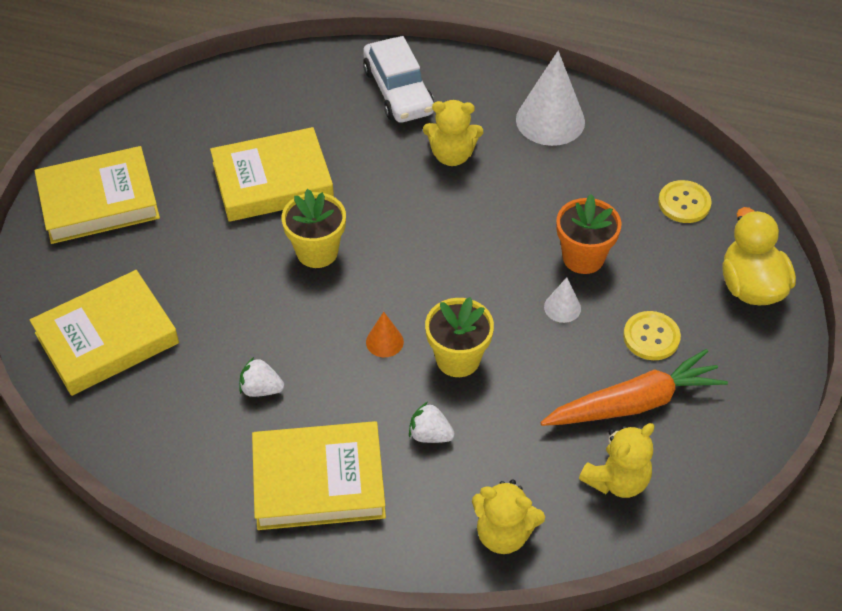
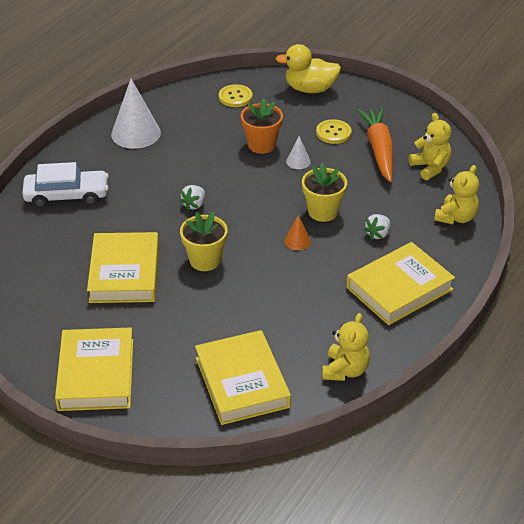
camera: 75 degrees left, 10 degrees down
(261, 389) = (317, 305): white strawberry -> white strawberry (194, 204)
(319, 481) = (399, 288): yellow book -> yellow book turned 45 degrees clockwise
(452, 155) = (145, 182): yellow teddy bear -> yellow teddy bear (345, 370)

